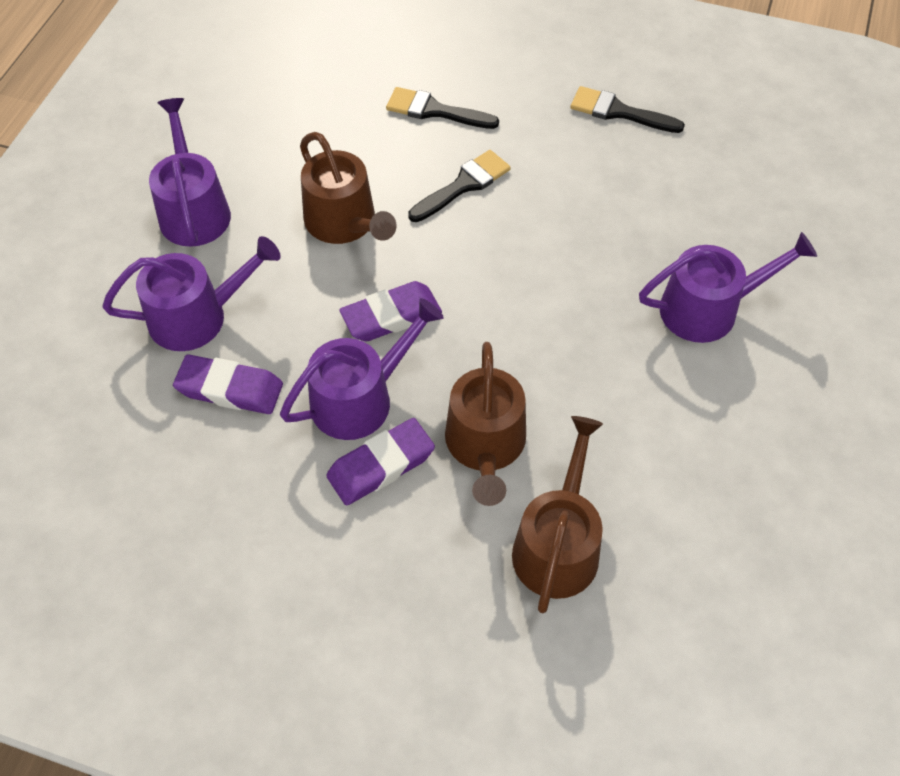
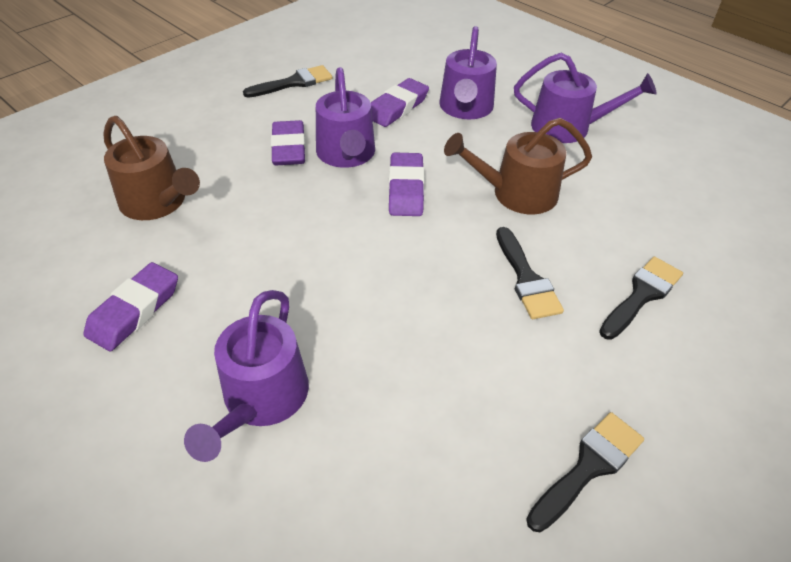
camera: 115 degrees right, 10 degrees down
(224, 544) = (293, 83): none -> black brush
(485, 445) = (259, 197): brown watering can -> none
(701, 457) = (134, 310): none -> purple eraser

